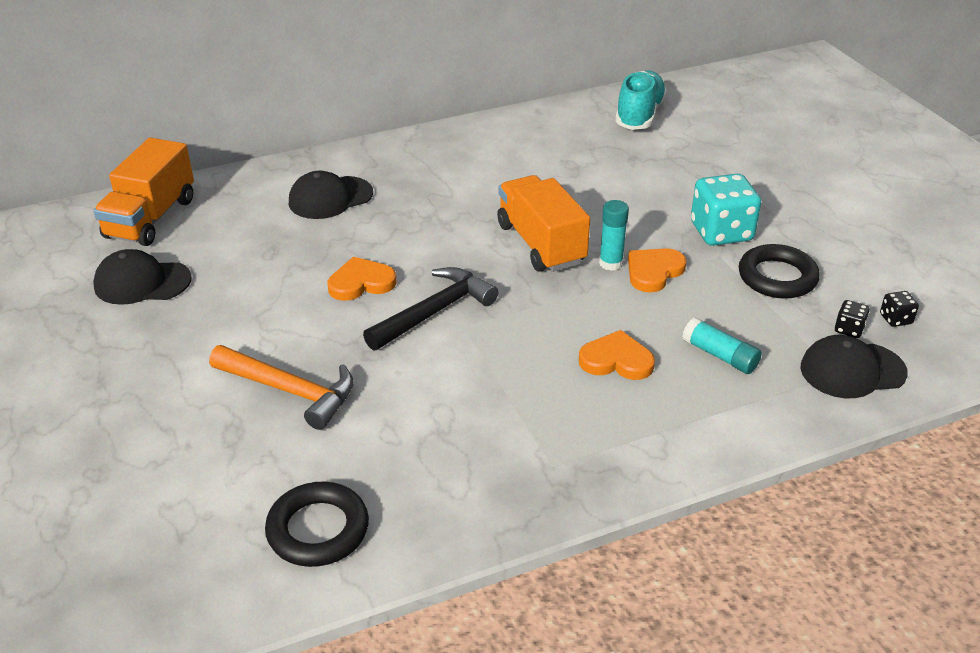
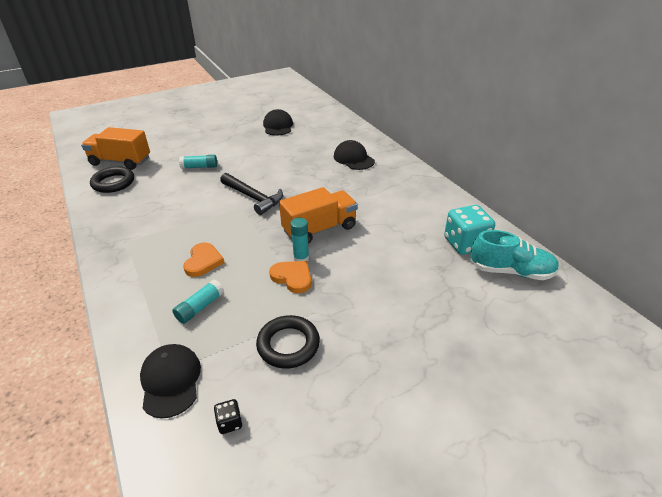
camera: 85 degrees right, 0 degrees up
(151, 218) = (326, 120): orange truck -> orange truck (120, 162)
(290, 391) = (199, 167): orange hammer -> turquoise glue stick
(361, 283) = (278, 175): orange heart -> none
(721, 232) = (346, 314): turquoise dice -> turquoise dice (465, 244)
(849, 329) = (219, 385): black dice -> none

